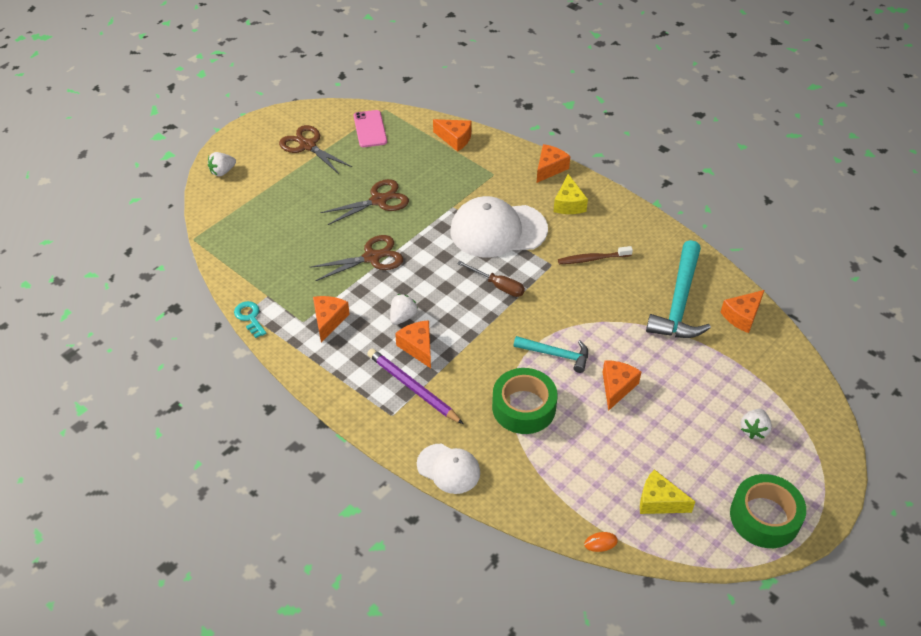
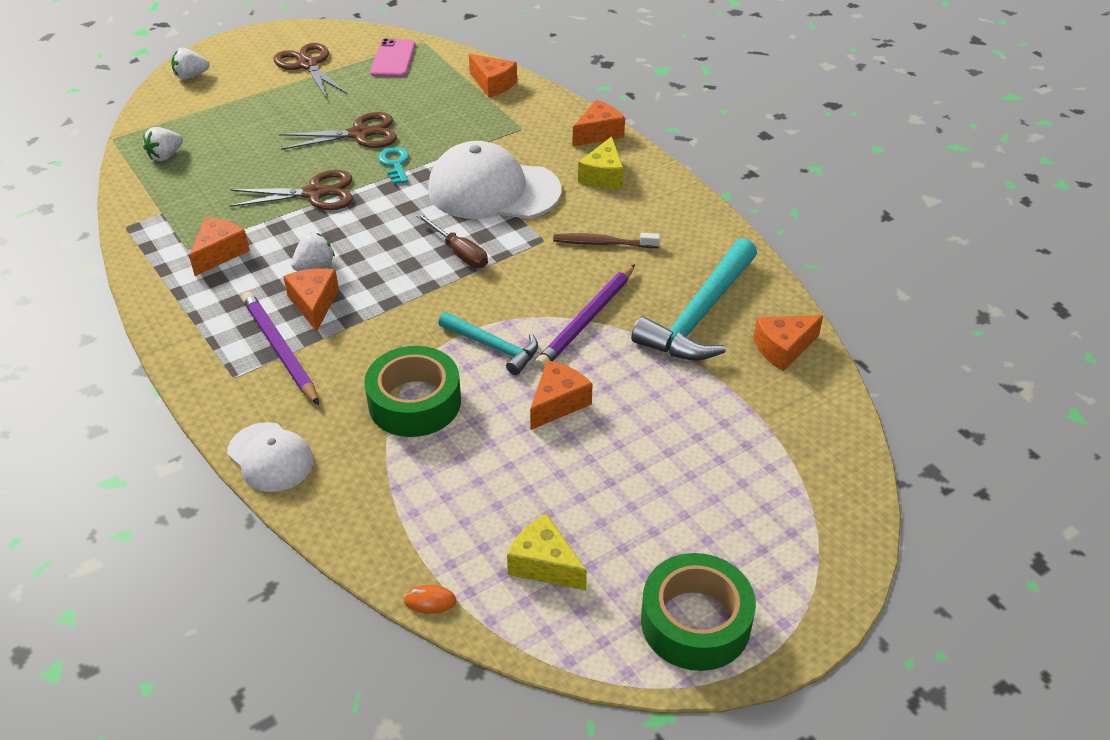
camera: 15 degrees right, 5 degrees down
(250, 317) = (125, 232): turquoise key -> turquoise key (395, 164)
(608, 321) = (587, 319): none -> purple pencil
(754, 430) = (733, 498): white strawberry -> white strawberry (166, 156)

